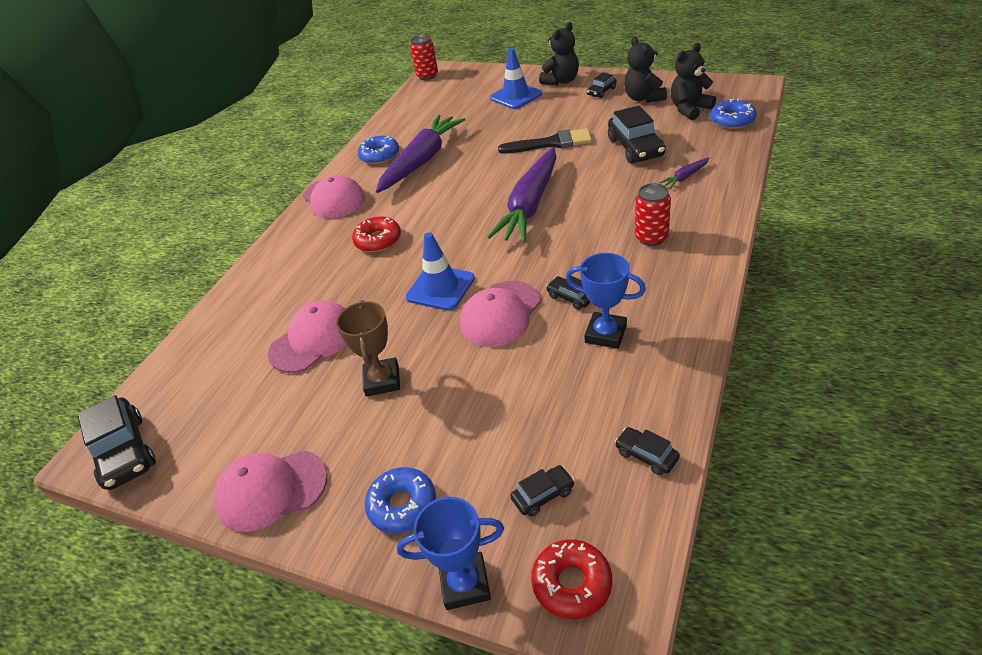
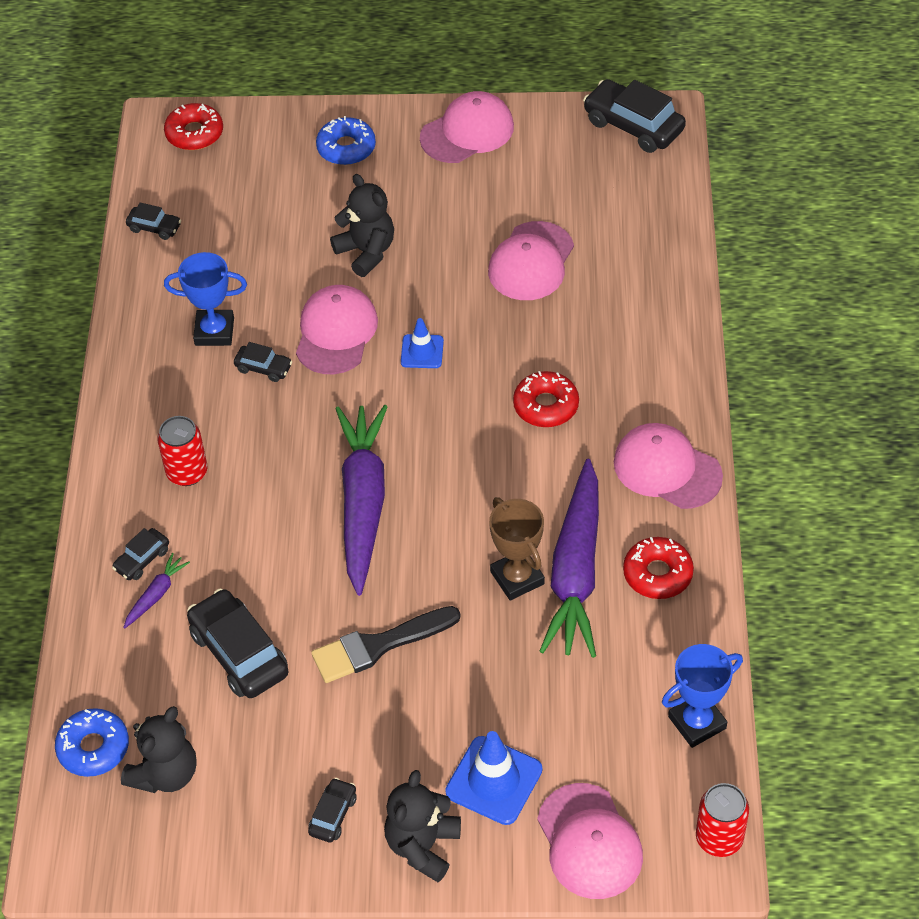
camera: 155 degrees right, 10 degrees up
(379, 155) = (657, 574): blue donut -> red donut
(382, 380) = (426, 237): brown trophy -> brown trophy (517, 578)
(440, 288) = (422, 351): blue traffic cone -> blue traffic cone, size x0.61
(465, 584) = (272, 115): blue trophy -> blue trophy (697, 722)
(484, 78) = (589, 842): none -> pink cap
(543, 495) = (233, 180): black car -> black car (142, 559)
(643, 98) = (250, 801): black teddy bear -> black teddy bear (366, 252)

